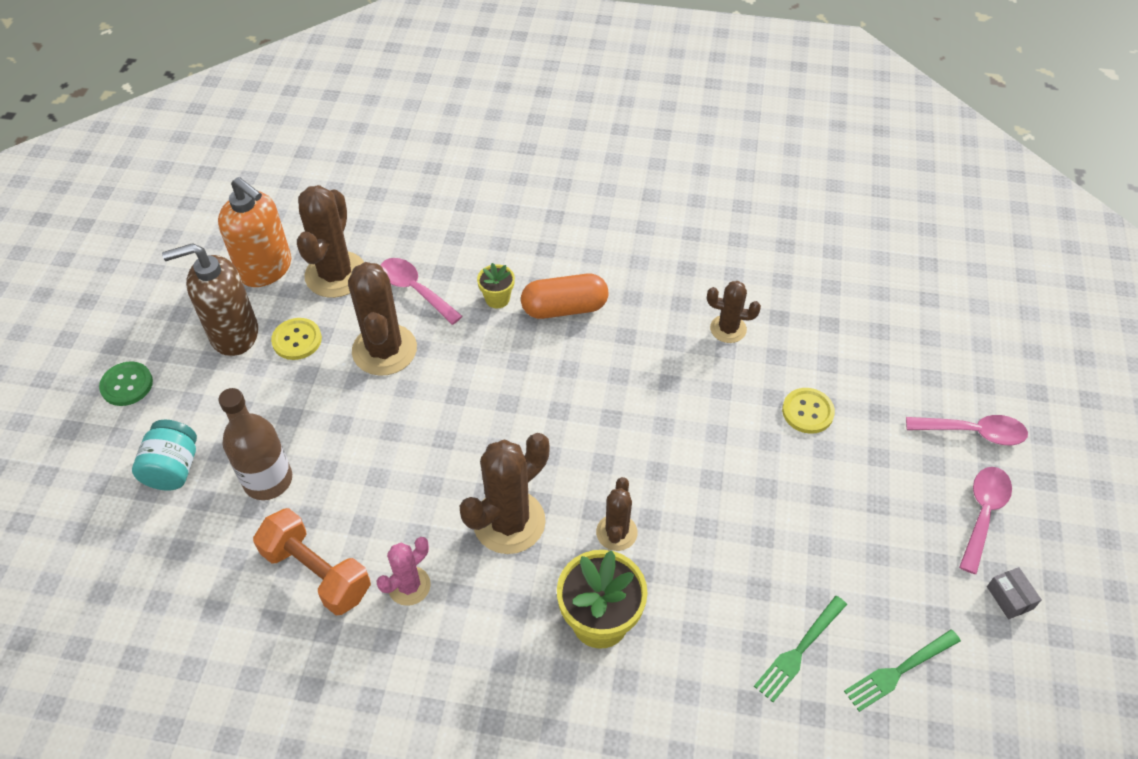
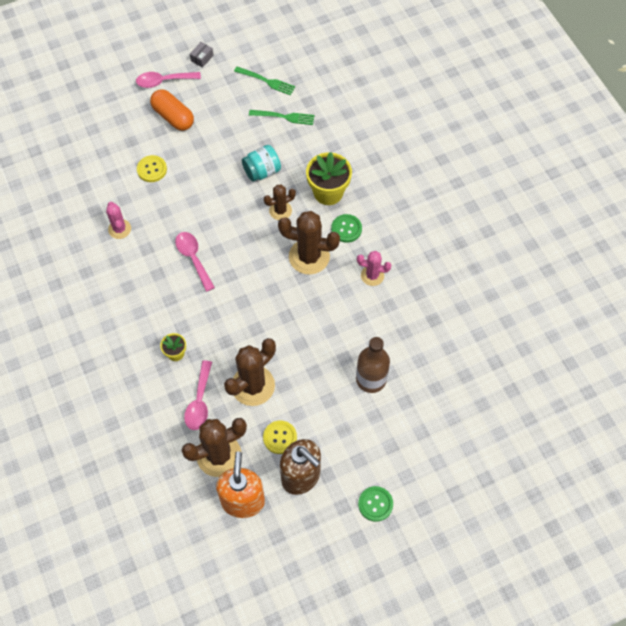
camera: 125 degrees left, 10 degrees up
(173, 468) = (401, 431): turquoise jar -> turquoise jar (262, 171)
(317, 572) = (397, 318): orange dumbbell -> none
(514, 603) = (346, 229): none -> green button
(564, 308) = (159, 314): orange capsule -> orange capsule (173, 117)
(728, 329) = (119, 229): brown cactus -> pink cactus
(973, 432) = (117, 101): pink spoon -> pink spoon (193, 258)

